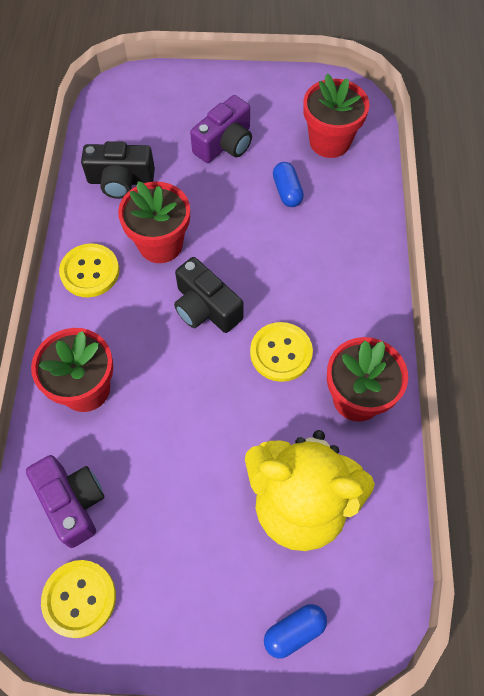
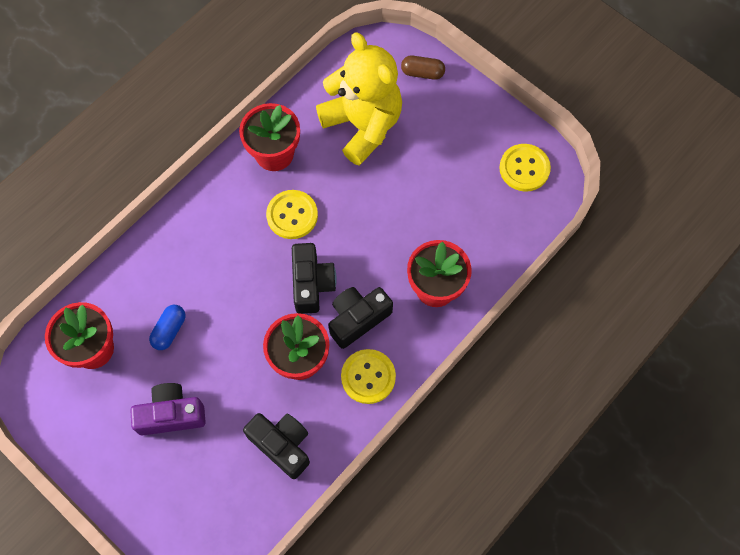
camera: 140 degrees left, 5 degrees up
(72, 502) = (493, 222): purple camera -> none
(138, 309) = (358, 319): none -> black camera
(294, 631) = (422, 73): blue capsule -> brown capsule

